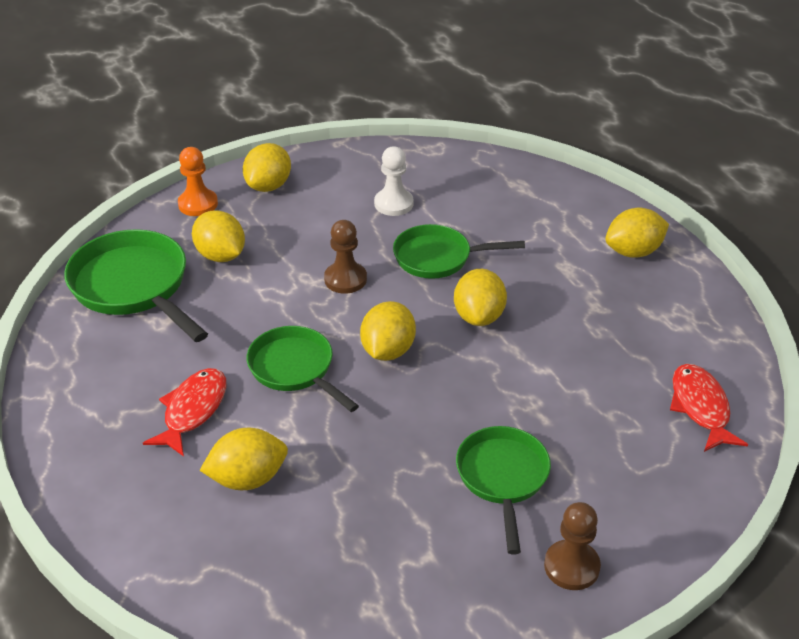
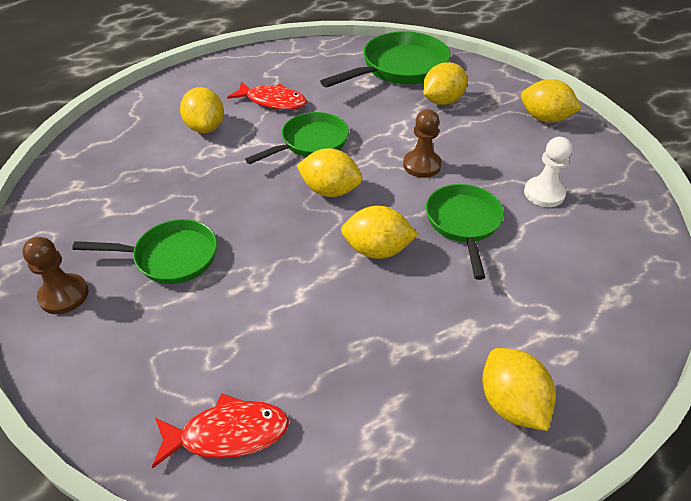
camera: 90 degrees right, 5 degrees up
(198, 204) = (506, 86): orange pawn -> none

